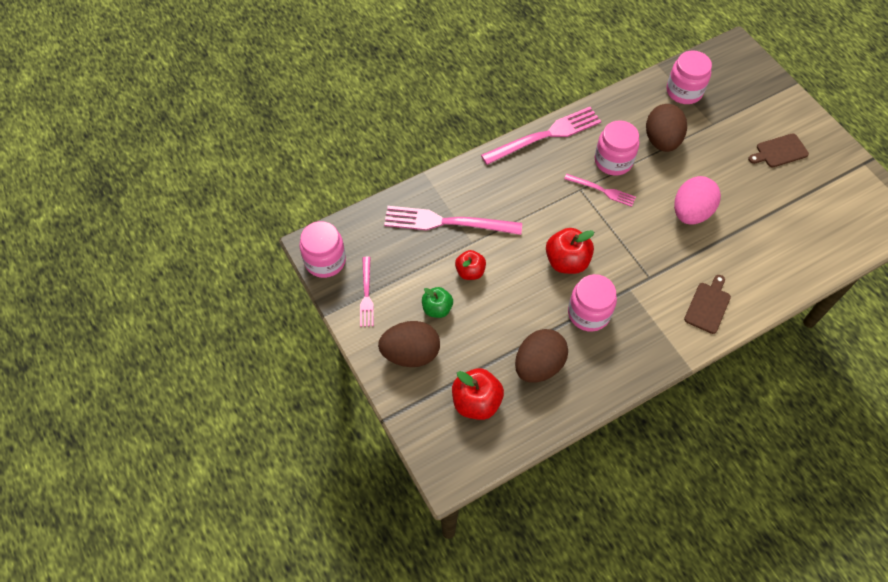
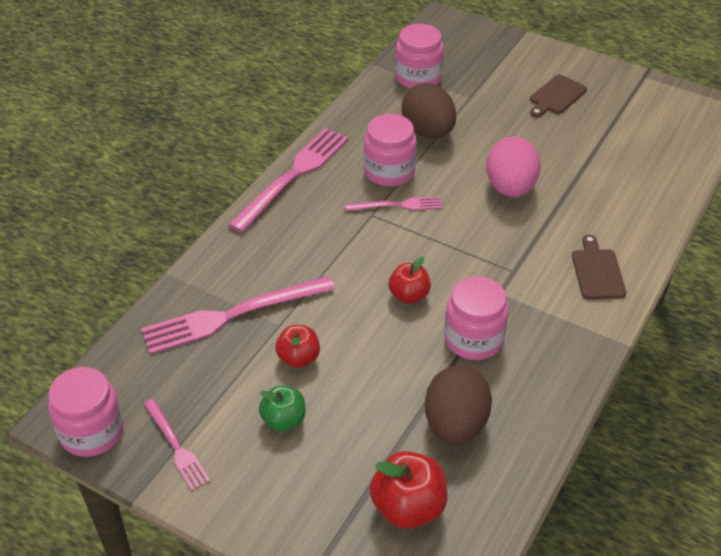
camera: 30 degrees left, 15 degrees down
(411, 353) = (283, 491): brown egg -> none
(567, 261) = (409, 295): red apple -> red apple, size x0.65

